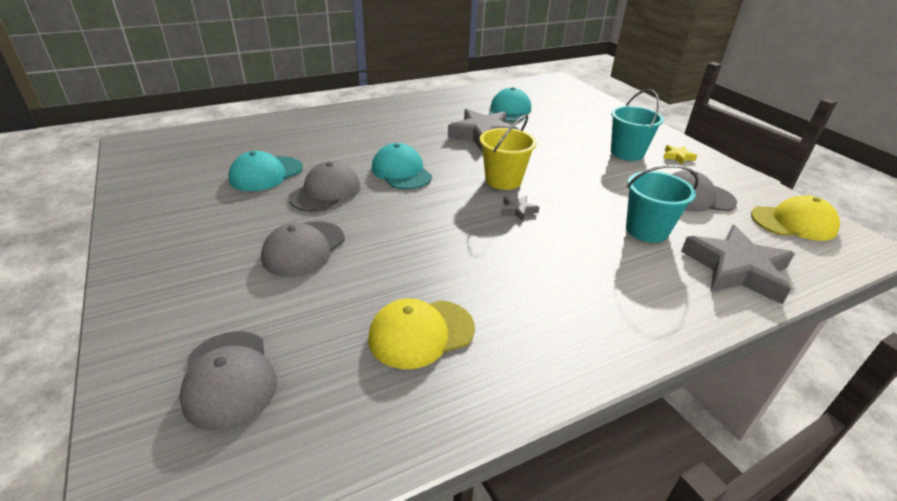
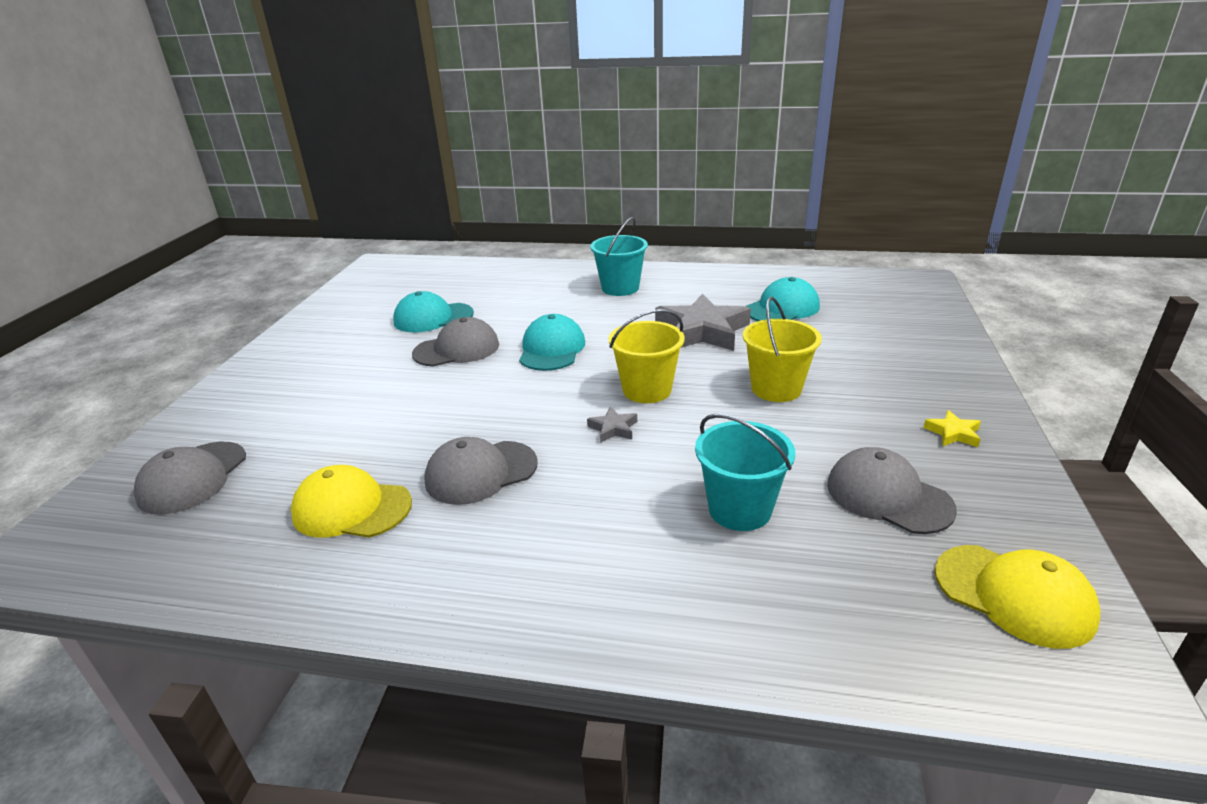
camera: 40 degrees right, 5 degrees down
(304, 248) = (370, 396): grey cap -> grey cap (481, 472)
(571, 158) = (776, 389): none -> yellow bucket
(627, 153) = (873, 404): turquoise bucket -> turquoise bucket (620, 288)
(736, 269) = (792, 609): grey star -> none

